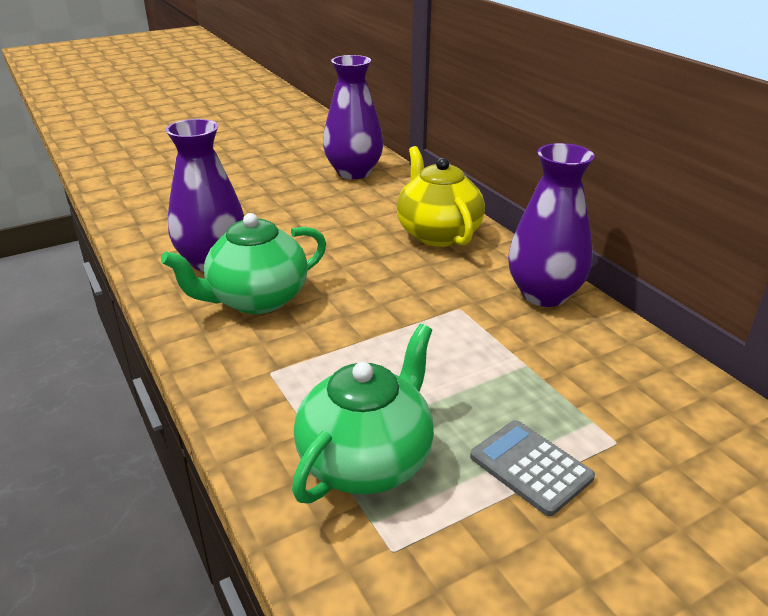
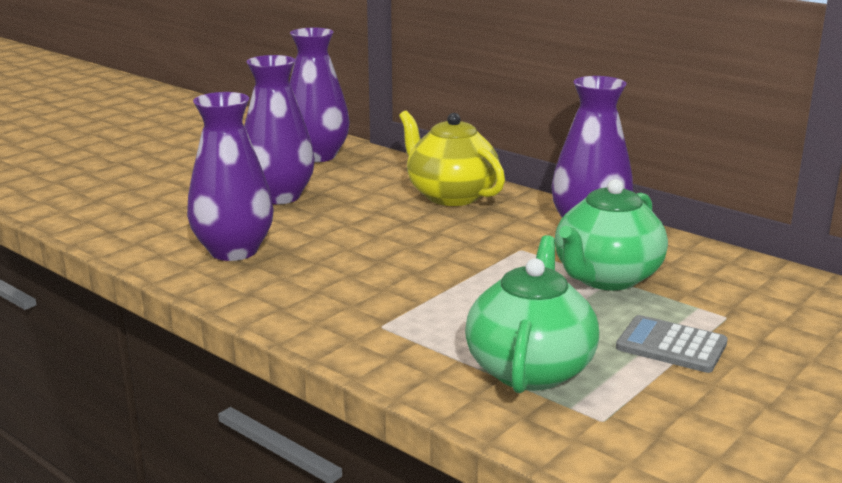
camera: 20 degrees left, 10 degrees down
(257, 299) = (313, 274): green teapot -> green teapot (606, 278)
(291, 210) = (279, 196): none -> purple vase

